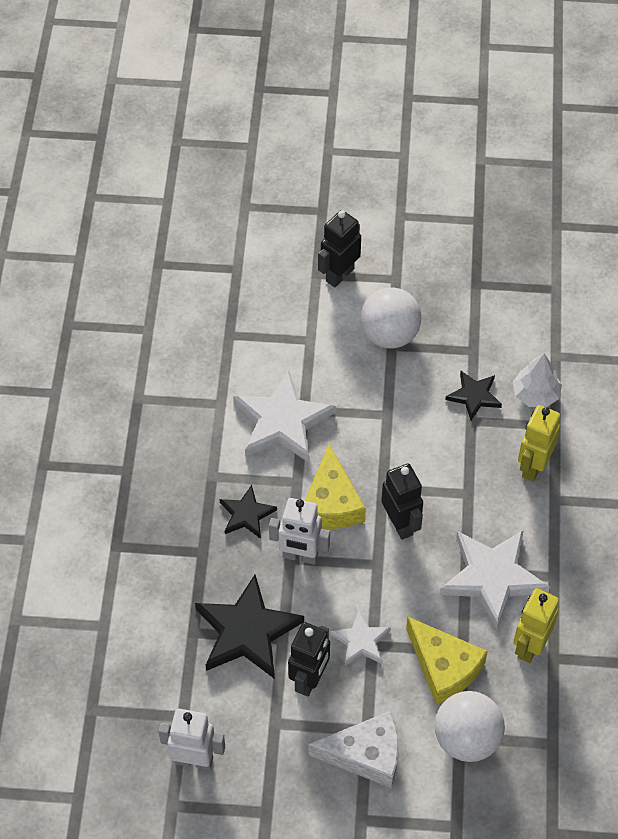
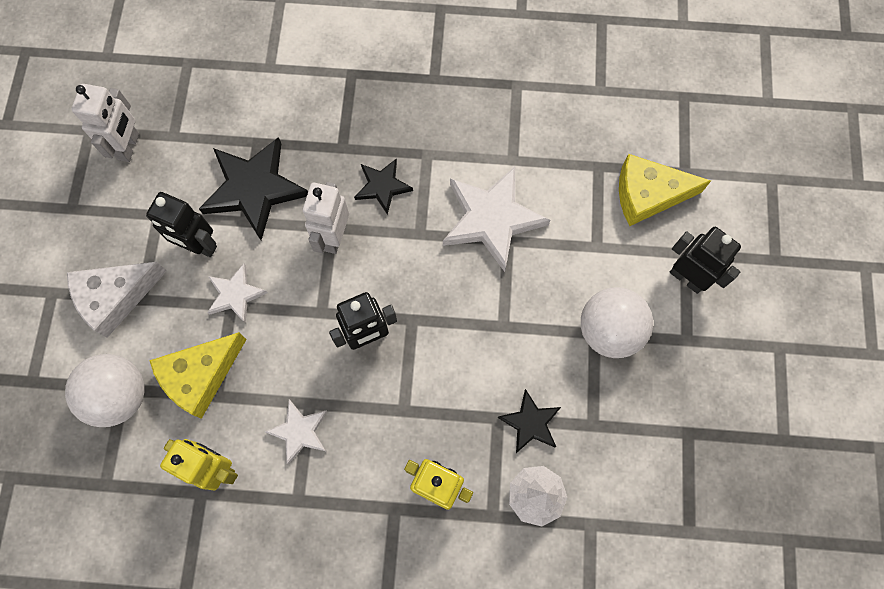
camera: 90 degrees right, 15 degrees up
(331, 503) = (394, 267): yellow cheese -> yellow cheese (648, 194)
(366, 755) = (115, 297): white cheese -> white cheese turned 60 degrees clockwise
(492, 578) = (299, 431): white star -> white star, size x0.55

